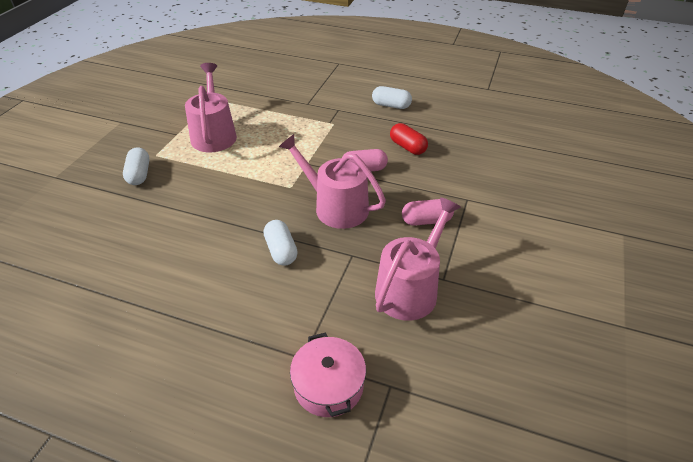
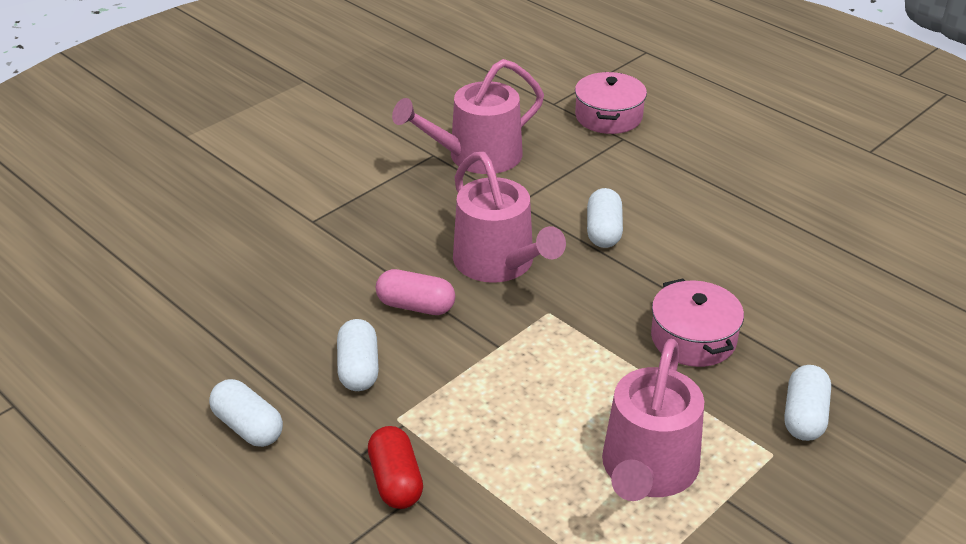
camera: 155 degrees left, 5 degrees down
(203, 196) = (693, 338): none -> pink pot
(366, 136) = (358, 369): none -> white capsule
(407, 147) = (311, 323): red capsule -> red capsule (396, 481)
(426, 221) = (393, 211): pink capsule -> none

